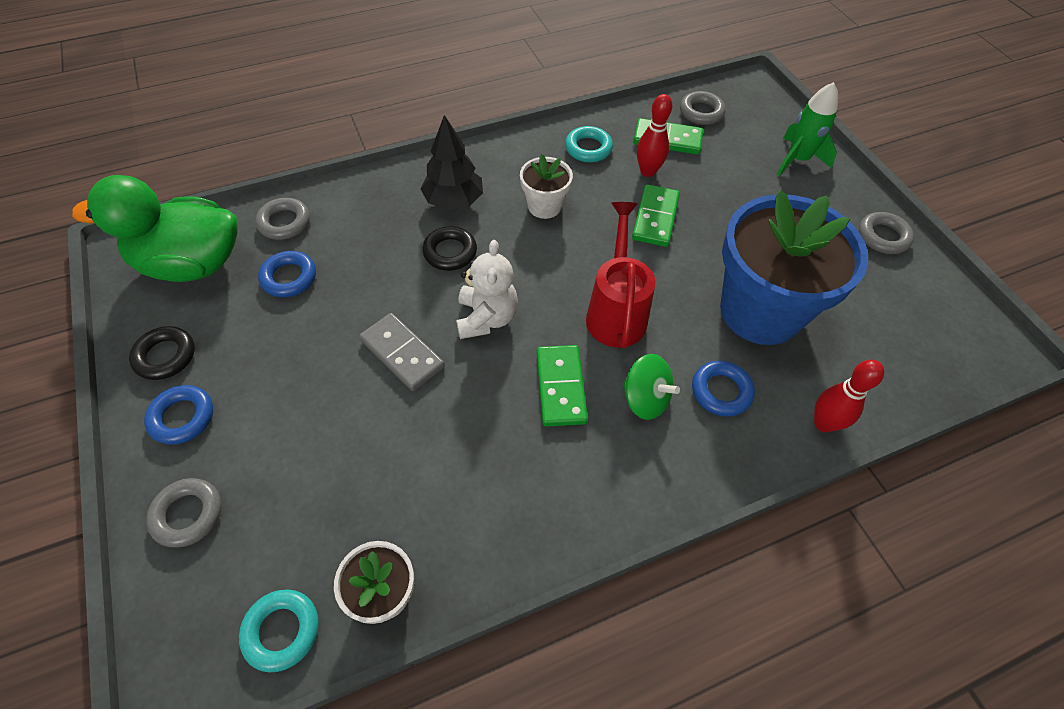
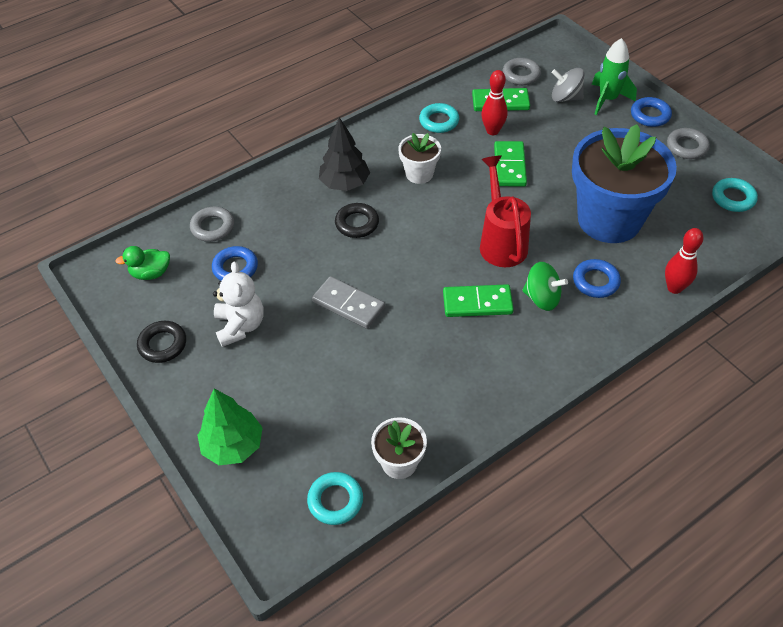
camera: 10 degrees left, 5 degrees down
(182, 417) = (197, 384): blue ring -> blue ring (650, 115)
(188, 514) = (233, 446): grey ring -> green tree
(192, 264) = (151, 273): green duck -> green duck, size x0.44
(486, 318) = (404, 266): white teddy bear -> white teddy bear (240, 326)
(561, 387) = (477, 303): green domino -> green domino turned 75 degrees counterclockwise
(747, 148) = (565, 98): none -> grey spinning top
(929, 316) = (733, 198): none -> turquoise ring

